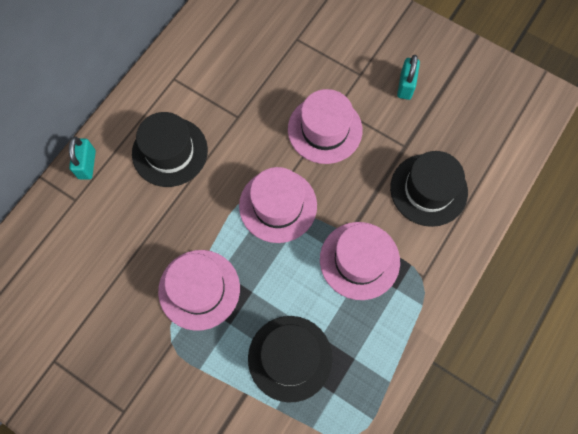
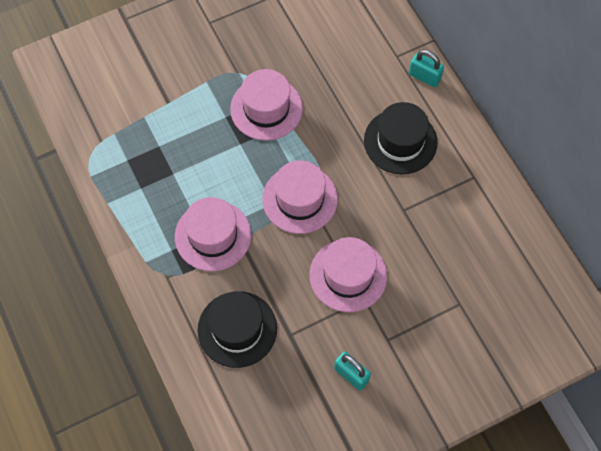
camera: 120 degrees right, 5 degrees down
(290, 358) = (172, 144): black hat -> none

